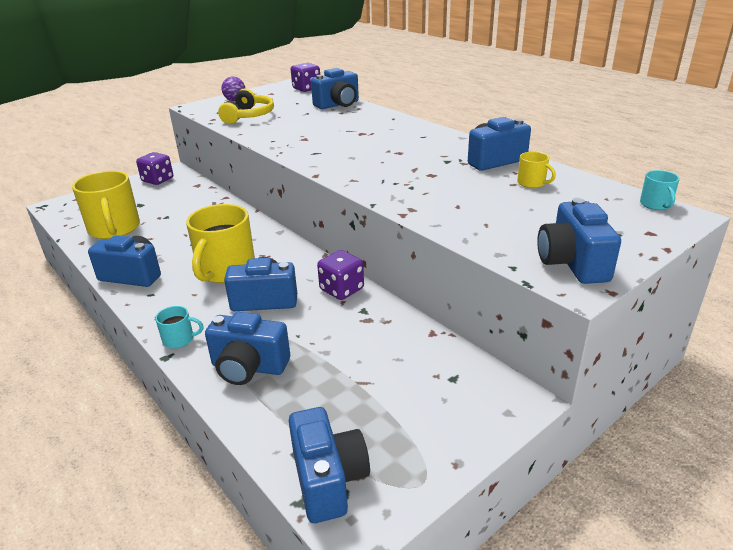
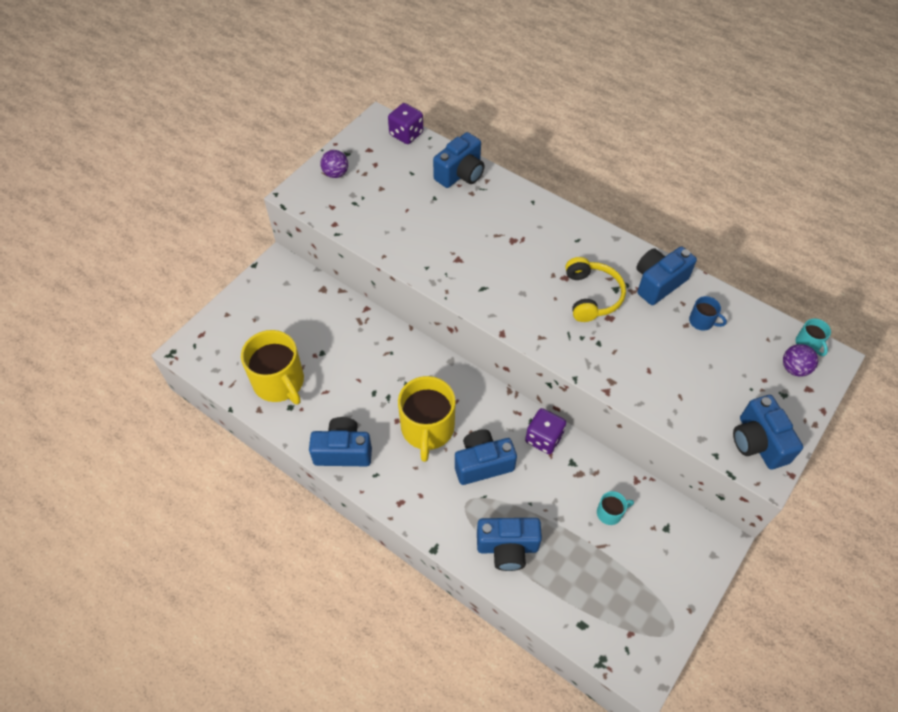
camera: 15 degrees left, 25 degrees up
(158, 180) = (273, 285): purple dice -> none
(179, 339) = (434, 527): turquoise mug -> turquoise mug (610, 513)
(249, 116) = (372, 212): yellow headphones -> yellow headphones (592, 296)
(328, 480) = (611, 642): blue camera -> none
(532, 183) = (702, 321): yellow mug -> blue mug
(634, 218) = (794, 368): none -> purple ball

